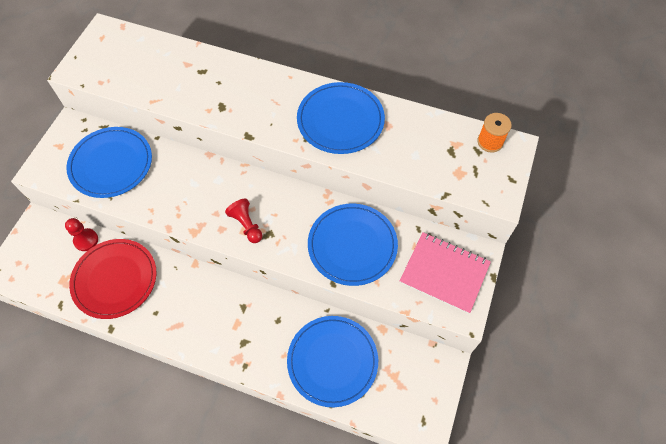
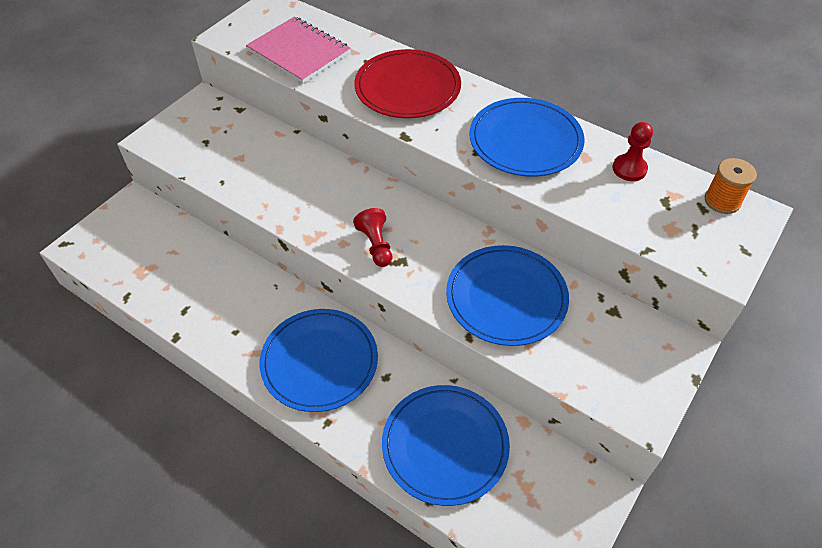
camera: 15 degrees right, 10 degrees down
(86, 240) = (180, 233): red pawn -> red pawn (629, 169)
(111, 164) = (235, 148): blue plate -> blue plate (319, 361)
(115, 279) = (199, 283): red plate -> red plate (407, 88)
(444, 273) = (626, 358): pink notebook -> pink notebook (299, 52)

